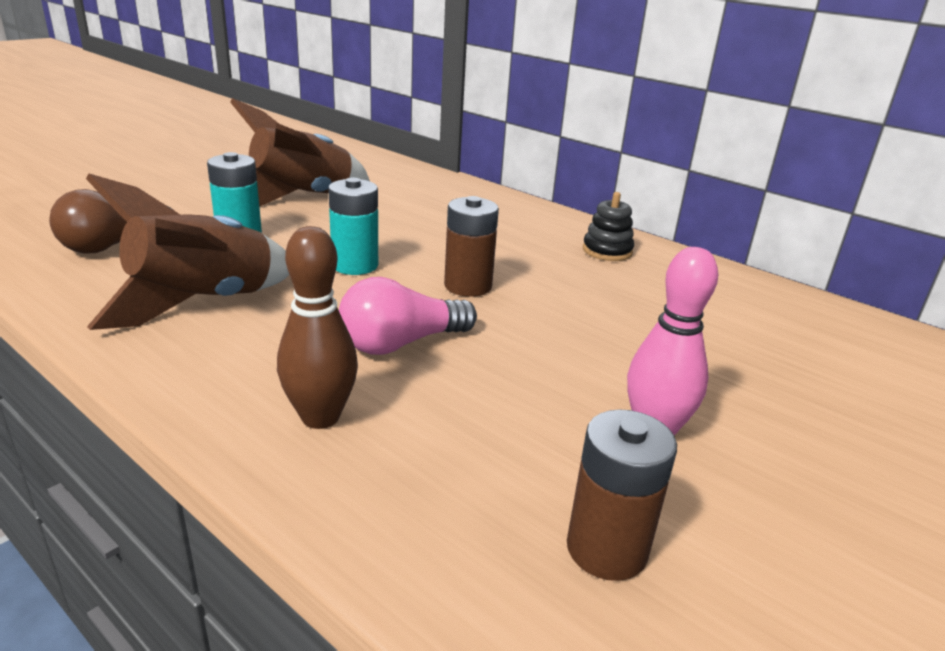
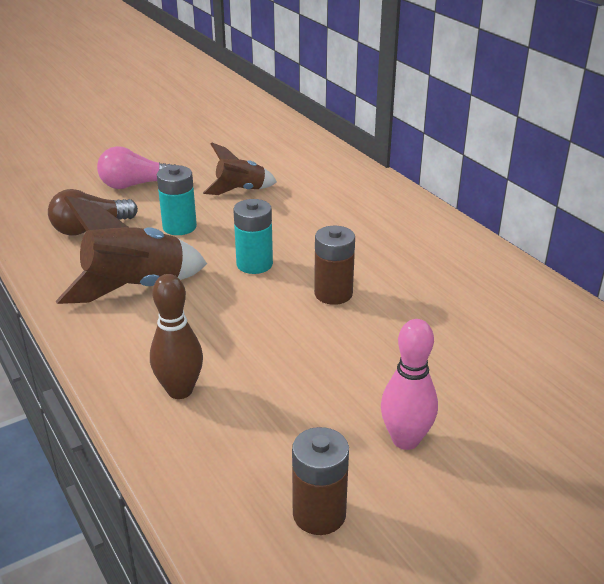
camera: 20 degrees right, 5 degrees up
(301, 198) = (240, 190): brown rocket -> brown rocket, size x0.60
(401, 343) = (258, 340): pink light bulb -> pink light bulb (135, 185)
(607, 251) = (473, 270): black stacking toy -> none

